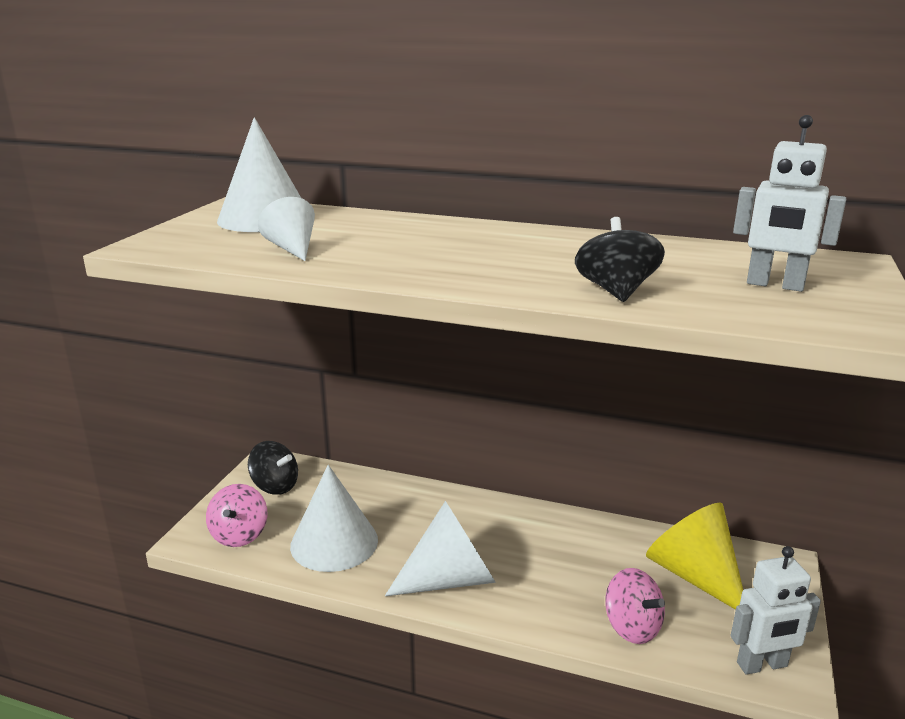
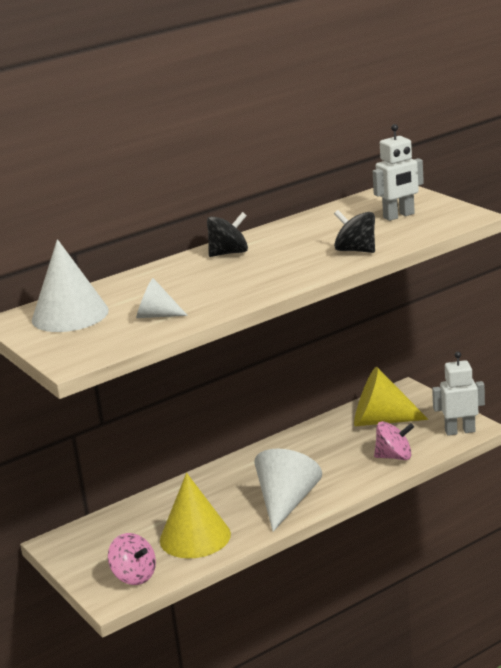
camera: 50 degrees left, 0 degrees up
(275, 486) = (92, 546): black spinning top -> black spinning top (229, 253)
(334, 542) = (195, 537): white cone -> yellow cone
(762, 665) = (460, 431): white robot -> white robot turned 120 degrees counterclockwise

